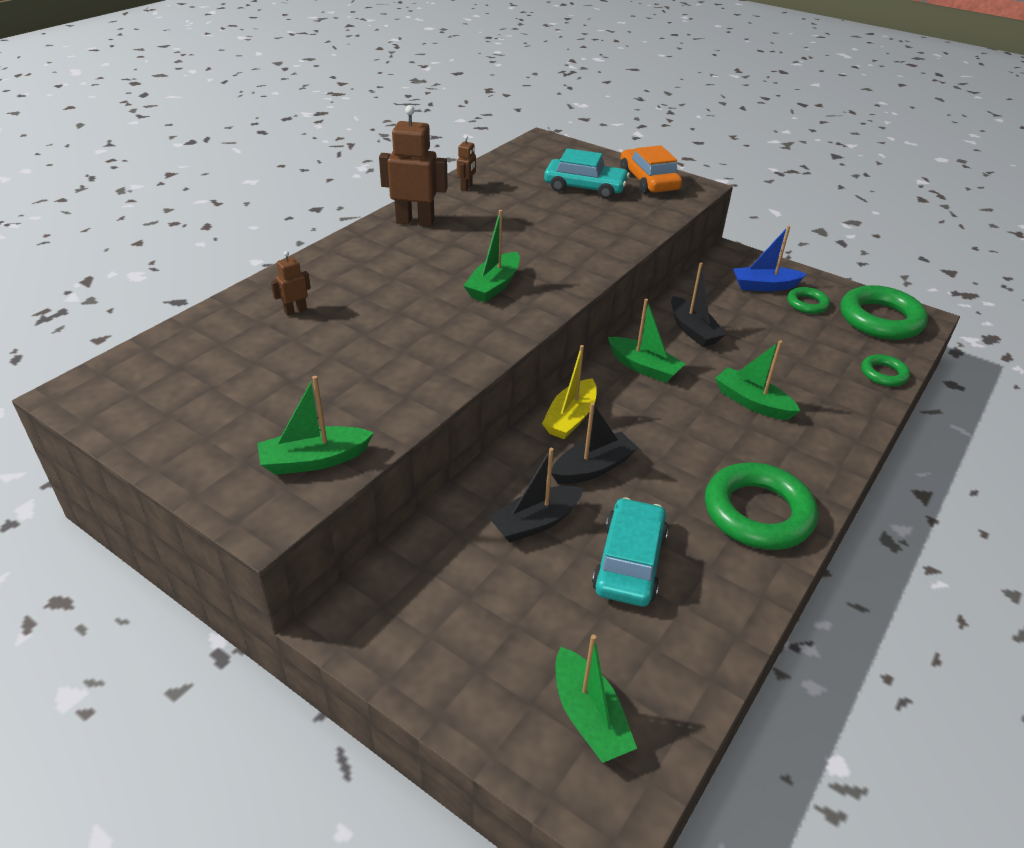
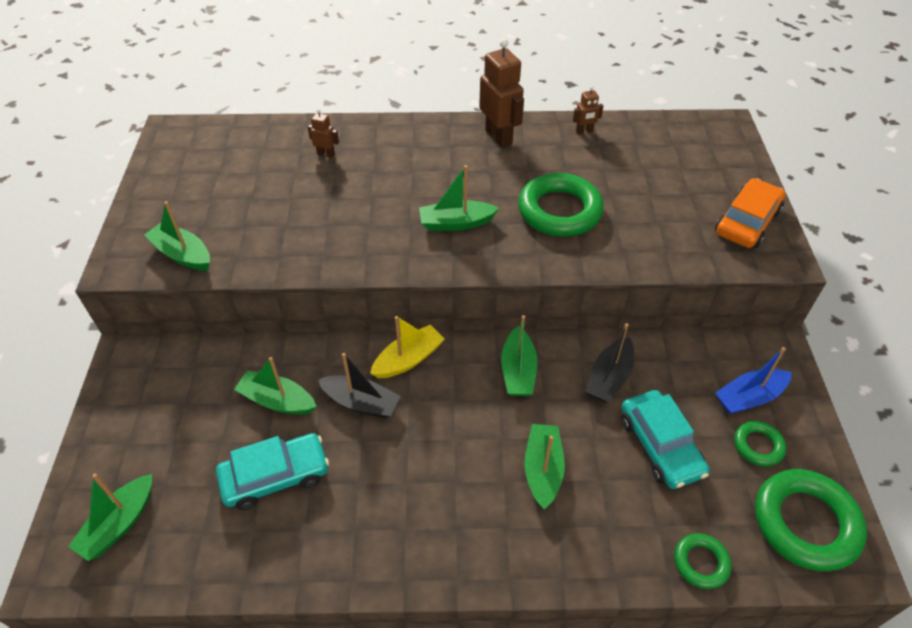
camera: 55 degrees right, 10 degrees up
(536, 522) = (277, 401): black boat -> green boat
(570, 418) = (408, 359): yellow boat -> yellow boat turned 150 degrees clockwise
(585, 188) = (676, 191): turquoise car -> turquoise car (660, 446)
(758, 513) = (394, 537): green ring -> green ring (559, 211)
(764, 286) = (749, 397): blue boat -> blue boat turned 75 degrees counterclockwise

